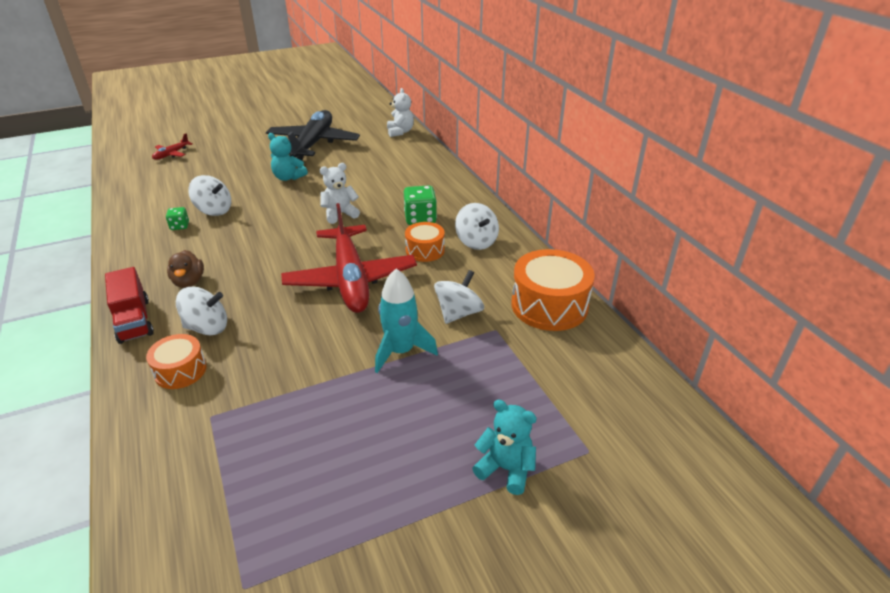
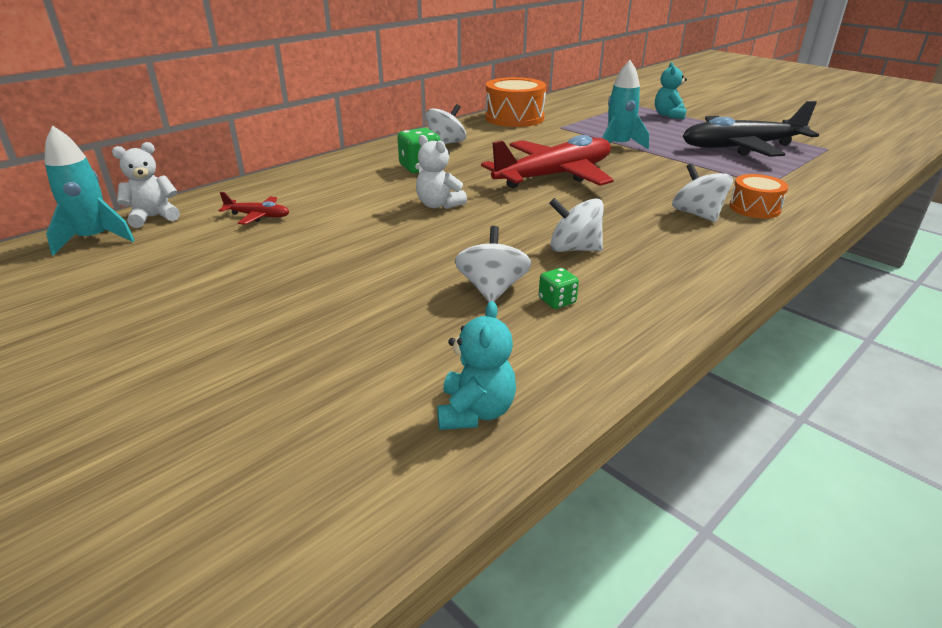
camera: 110 degrees left, 5 degrees down
(134, 320) = (745, 253): red truck -> none
(171, 154) = (281, 446): red plane -> red plane (258, 216)
(189, 282) = (654, 247): brown duck -> none
(288, 177) = (352, 262): turquoise teddy bear -> turquoise teddy bear (475, 411)
(313, 144) = (206, 276): black plane -> black plane (740, 147)
(382, 121) = (94, 239): none -> turquoise rocket
(425, 250) = (478, 158): orange drum -> none
(458, 313) = (554, 137): white spinning top -> white spinning top (574, 249)

